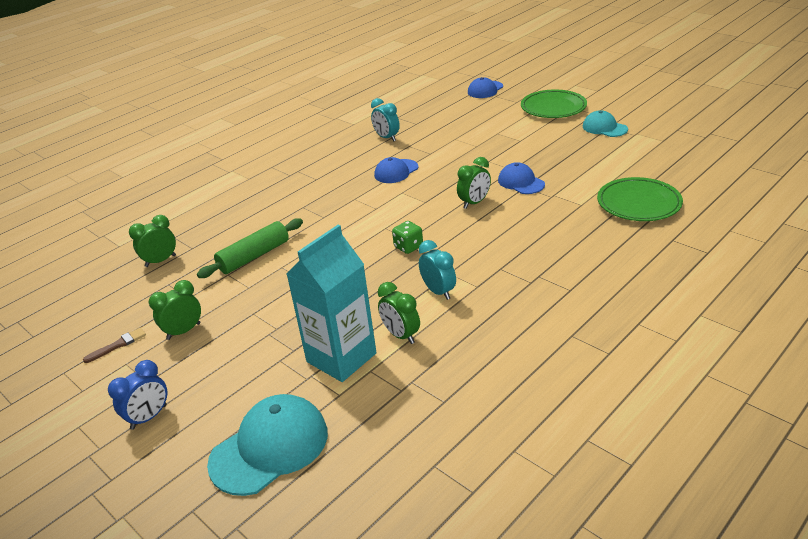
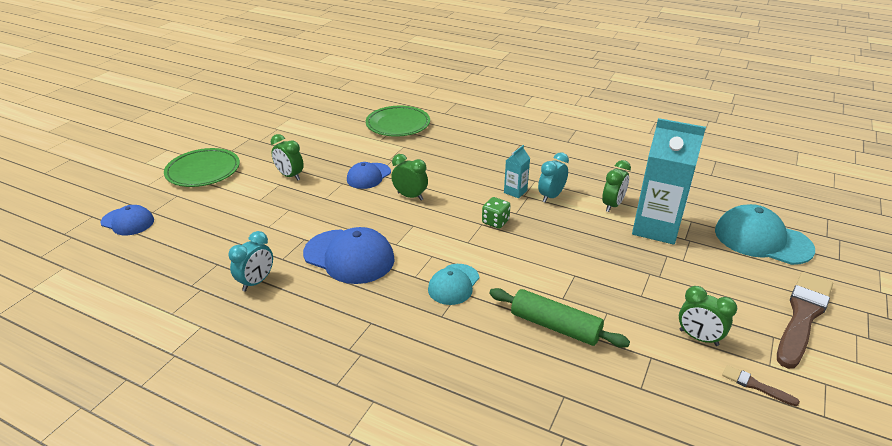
camera: 110 degrees left, 0 degrees up
(149, 417) = (802, 316): blue clock -> brown brush
(160, 261) = (605, 419): green clock -> green clock (290, 176)
(396, 171) = (349, 256): blue cap -> blue cap, size x1.65
(458, 268) = (515, 191): none -> turquoise carton
(604, 128) = (260, 142): turquoise cap -> turquoise cap (453, 284)

